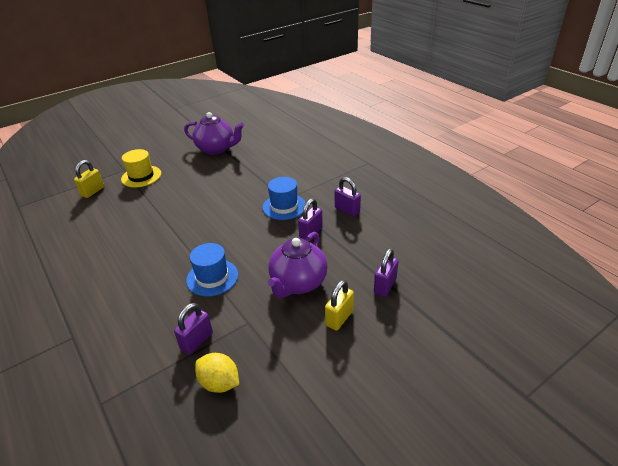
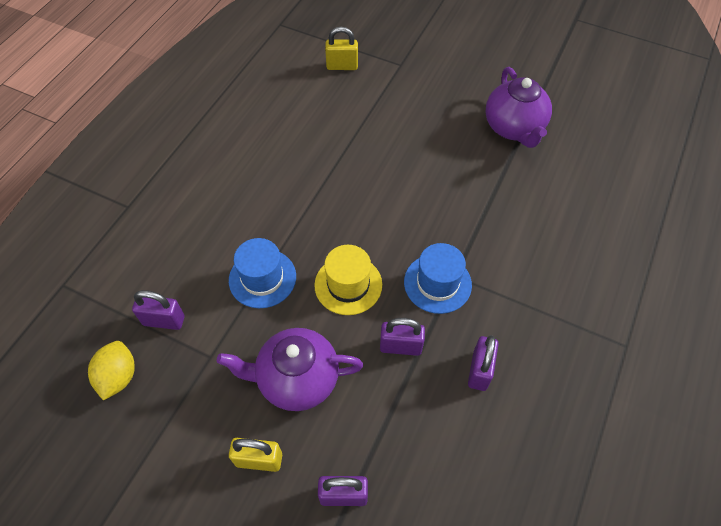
camera: 60 degrees right, 20 degrees up
(141, 176) = (399, 90): yellow hat -> yellow hat (348, 285)

